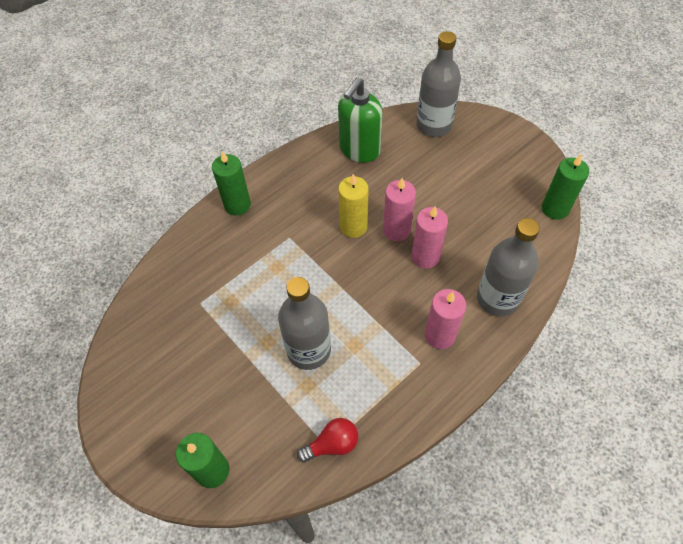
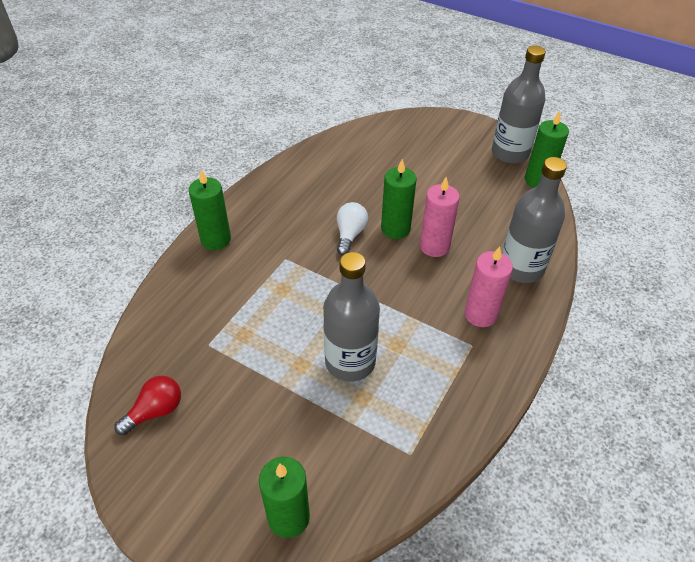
camera: 20 degrees left, 10 degrees down
(332, 444) = (414, 449): red light bulb -> red light bulb (155, 411)
(353, 227) = (350, 234): yellow candle -> white light bulb
(359, 150) = (327, 166): green soap dispenser -> none
(396, 230) = (395, 229): pink candle -> green candle
(433, 125) = (392, 132): grey bottle -> grey bottle (510, 153)

